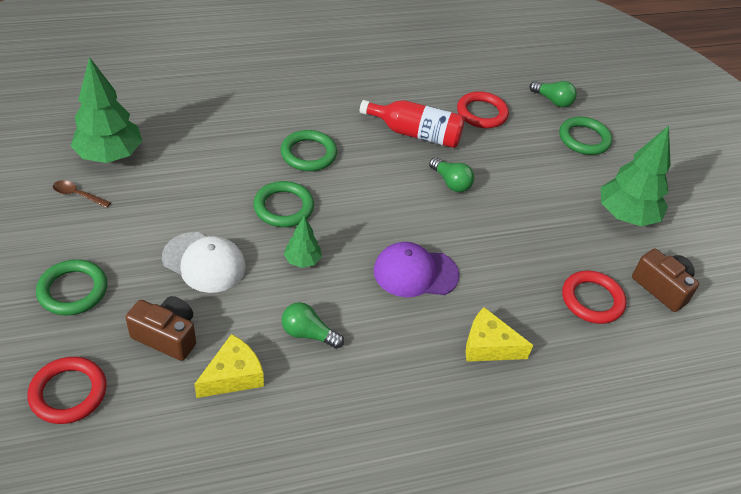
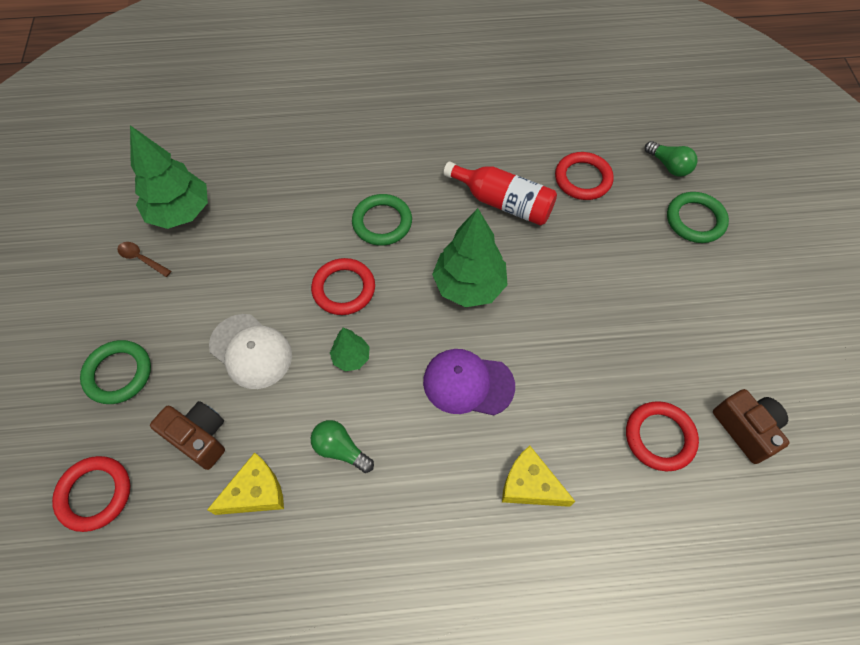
camera: 15 degrees right, 15 degrees up
(283, 207) = (344, 289): green ring -> red ring
(451, 182) = (529, 269): green light bulb -> none
(626, 216) = (723, 328): green tree -> green tree (469, 286)

